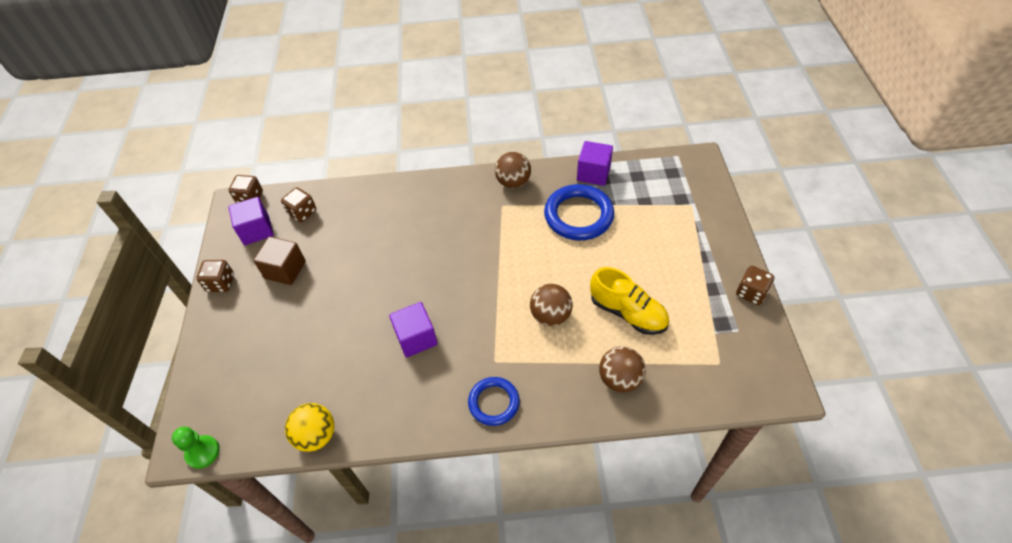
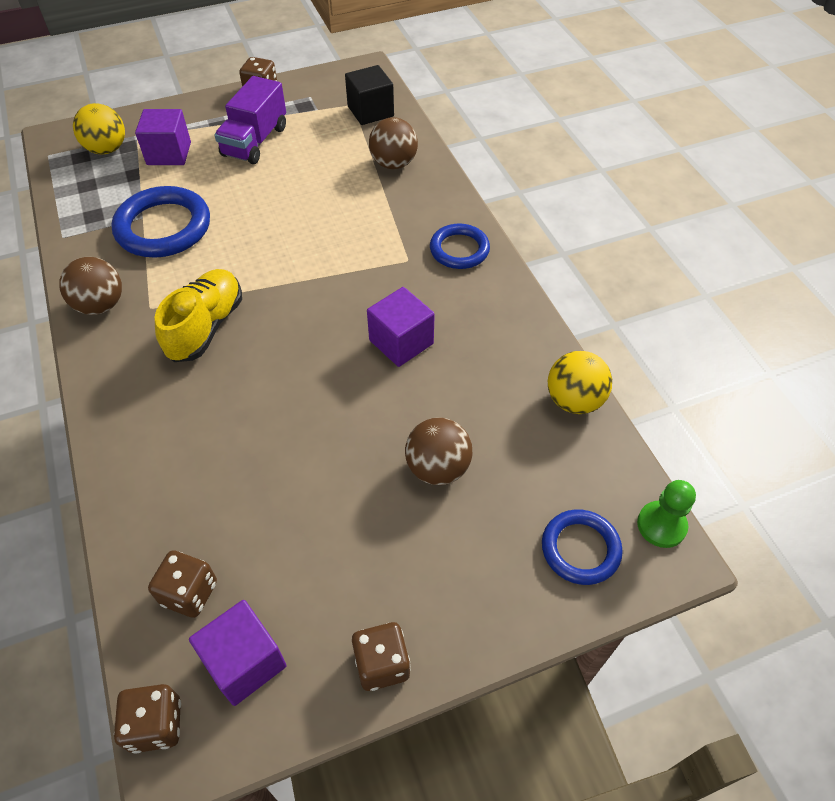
camera: 110 degrees left, 0 degrees up
(218, 397) = (580, 549): none -> blue ring
(285, 270) = (327, 561): brown cube -> none
(550, 316) = (330, 226): brown ball -> brown ball (437, 468)
(593, 173) = (81, 225): purple cube -> purple cube (169, 153)
(627, 312) = (308, 168): yellow shoe -> yellow shoe (206, 327)
(672, 279) = (255, 141): none -> purple truck
(678, 187) = (107, 149): none -> yellow ball
(706, 377) = (370, 111): none -> black cube

